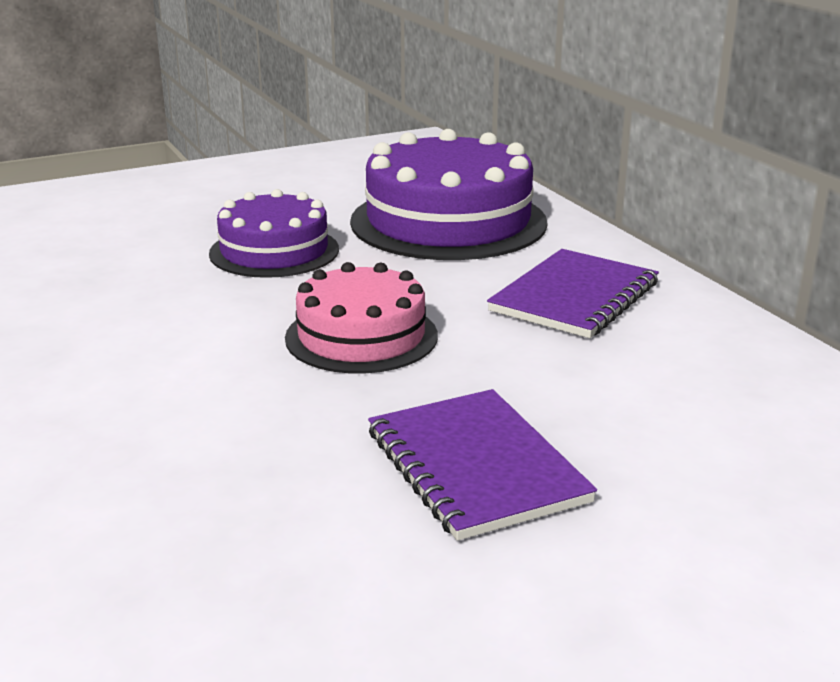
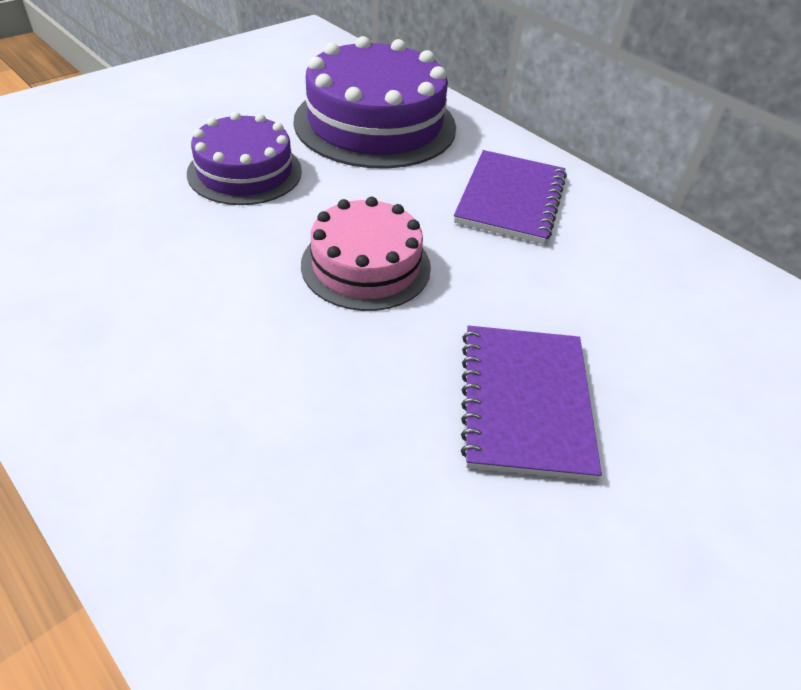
camera: 20 degrees left, 20 degrees up
(476, 466) = (525, 402): purple notebook -> purple notebook turned 45 degrees clockwise

